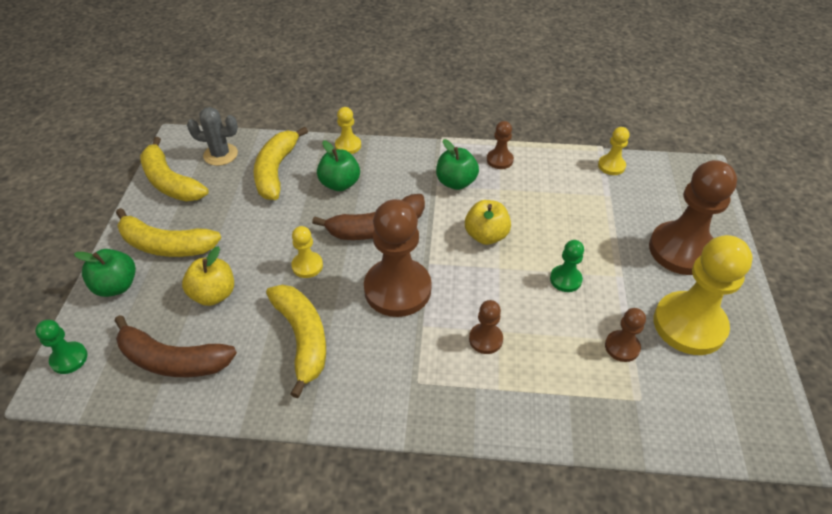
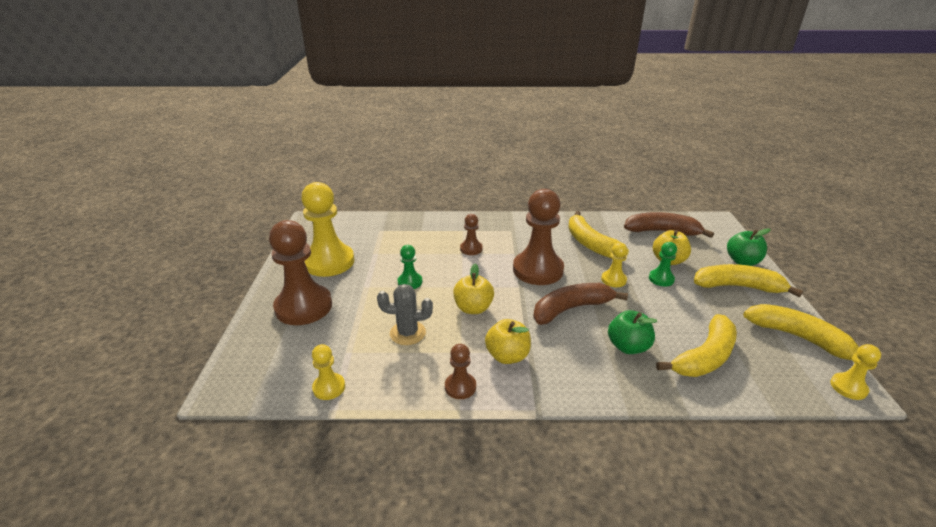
camera: 175 degrees right, 15 degrees down
(69, 359) = (724, 229): green pawn -> green pawn (661, 279)
(220, 154) = (783, 372): grey cactus -> grey cactus (407, 333)
(276, 171) = (704, 357): yellow banana -> yellow banana turned 45 degrees clockwise
(348, 146) = (647, 395): yellow pawn -> yellow pawn (848, 387)
(456, 182) = (507, 356): green apple -> yellow apple
(622, 347) = (381, 250): brown pawn -> none

